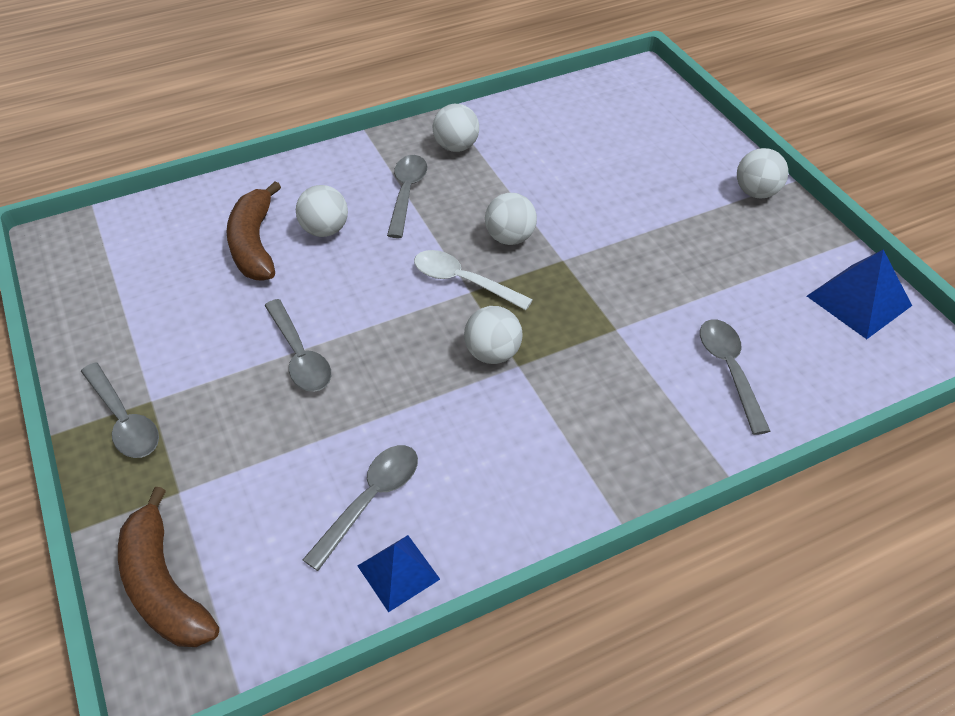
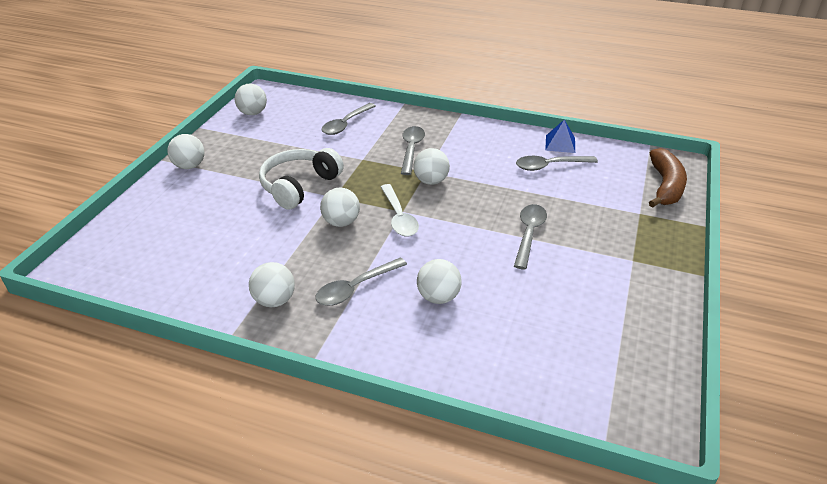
camera: 135 degrees left, 10 degrees down
(124, 420) = (654, 258): grey spoon -> grey spoon (411, 149)
(254, 244) = (495, 318): brown banana -> none
(616, 246) = (299, 186): none -> white headphones
(858, 300) = (253, 113): blue pyramid -> white ball

